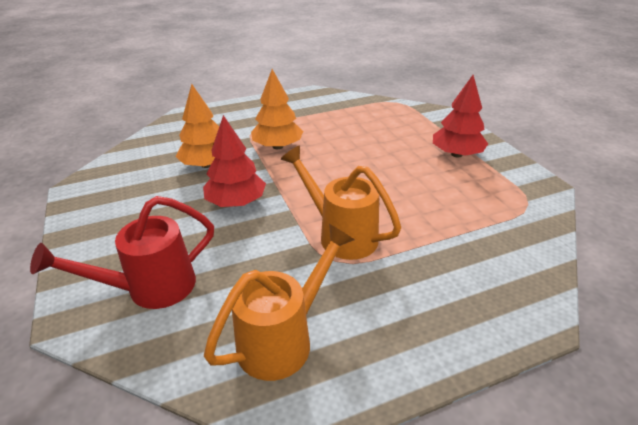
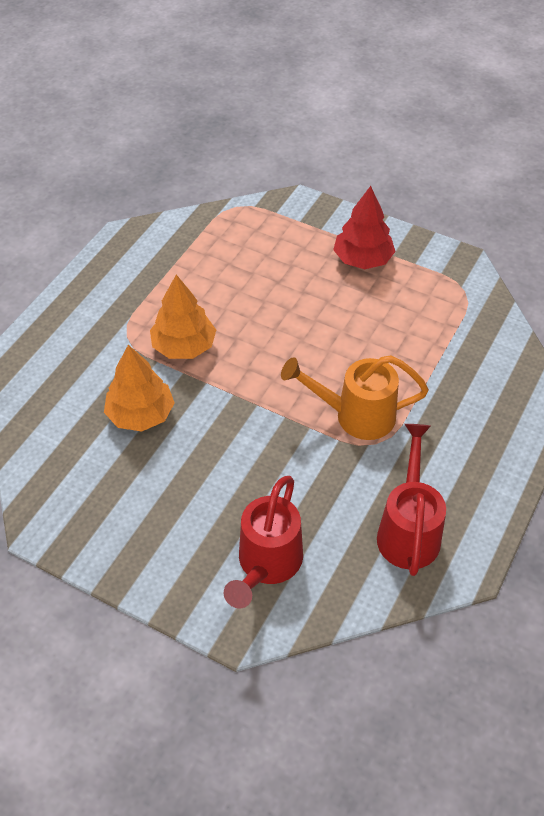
camera: 40 degrees left, 15 degrees up
(236, 202) = (229, 439): red tree -> none
(283, 339) = (408, 530): orange watering can -> red watering can

